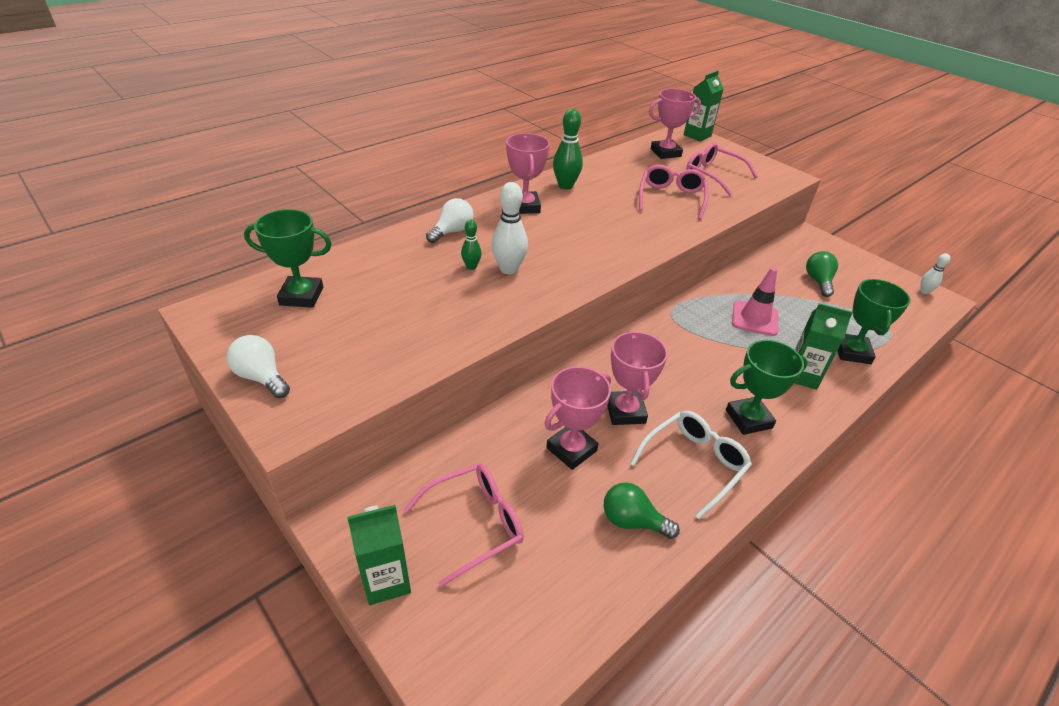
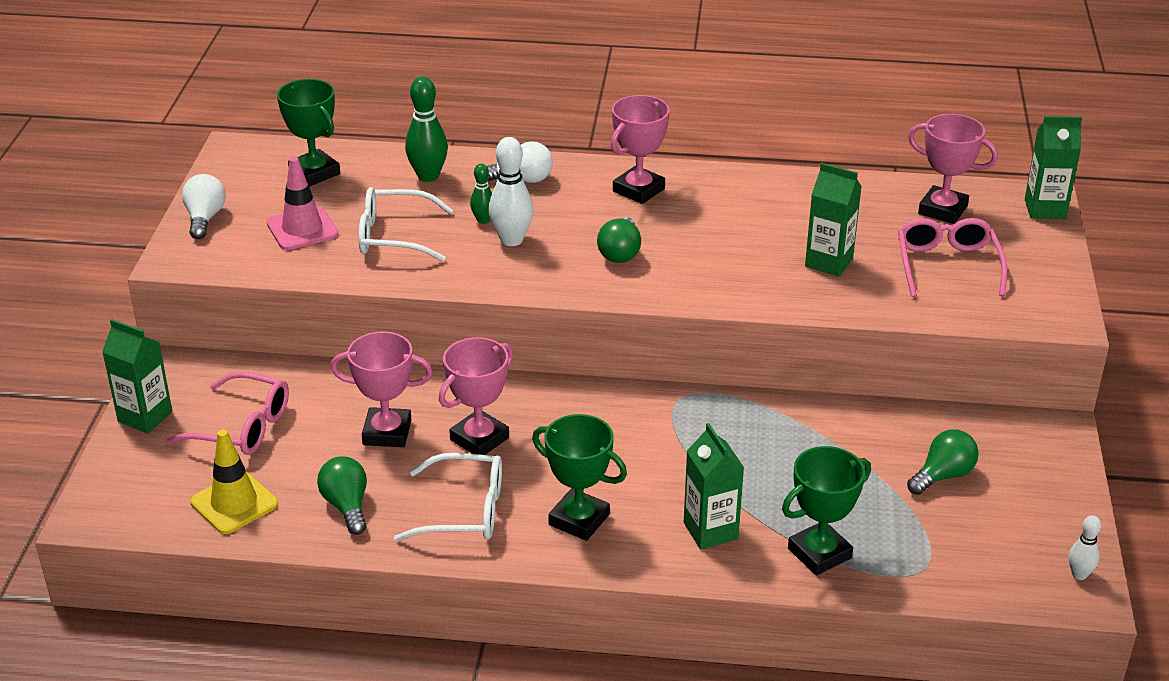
camera: 50 degrees right, 5 degrees down
(433, 307) = (394, 236): none -> white glasses
(563, 589) = (234, 503): none -> yellow traffic cone
(565, 186) = (727, 190): green bowling pin -> green bowling pin (428, 176)
(577, 244) = (620, 253): none -> green light bulb
(671, 198) = (829, 262): pink glasses -> green carton
(755, 318) = (772, 457): pink traffic cone -> pink traffic cone (302, 229)

